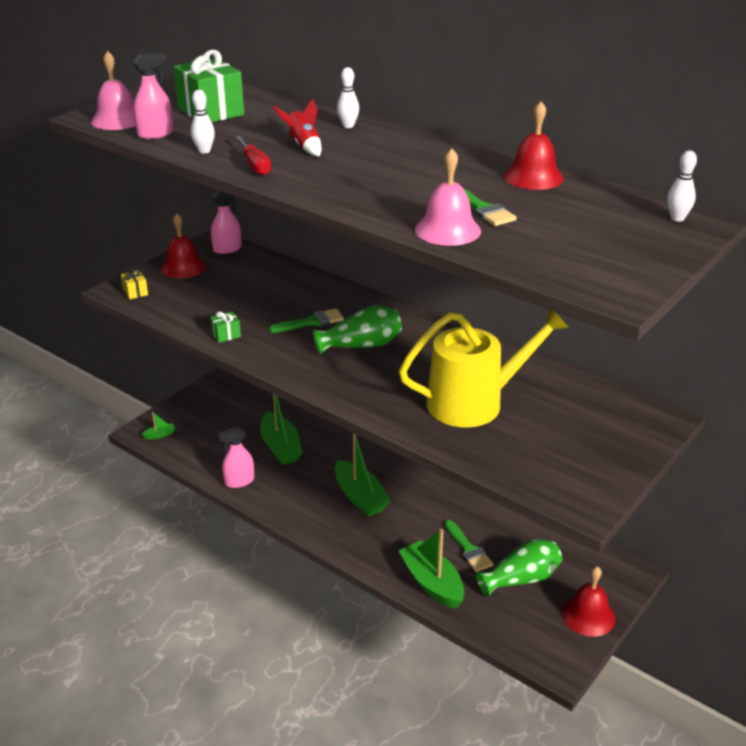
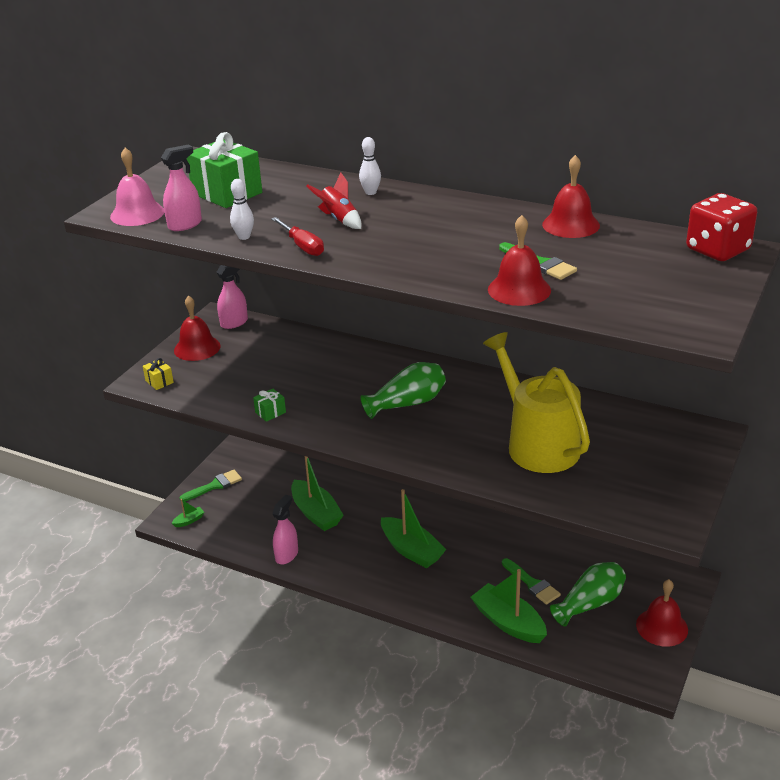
camera: 10 degrees left, 0 degrees up
(239, 481) = (287, 555): pink spray bottle -> pink spray bottle turned 150 degrees clockwise
(311, 322) = (349, 387): green brush -> green brush (214, 486)
(447, 230) = (519, 289): pink bell -> red bell
(475, 402) = (537, 443): yellow watering can -> yellow watering can turned 90 degrees counterclockwise
(677, 218) = (717, 250): white bowling pin -> red dice

